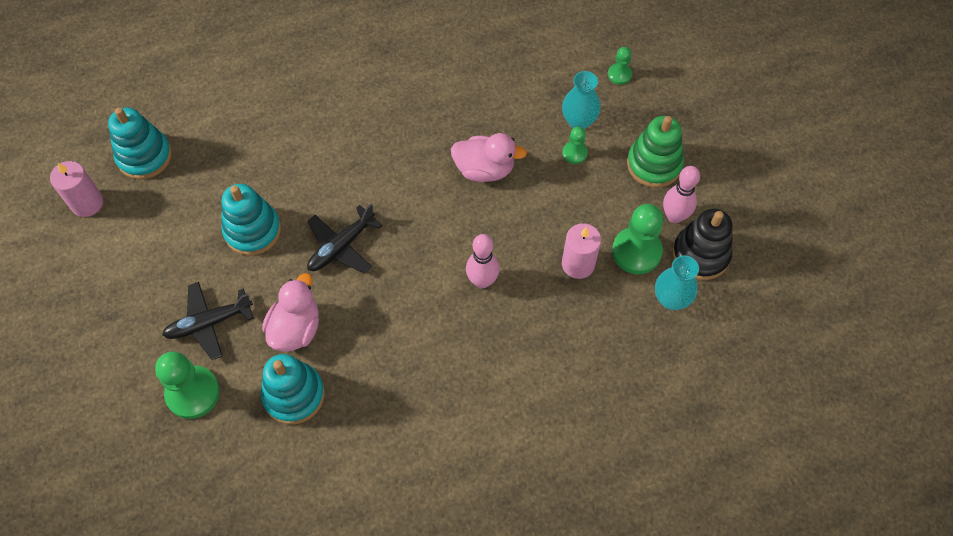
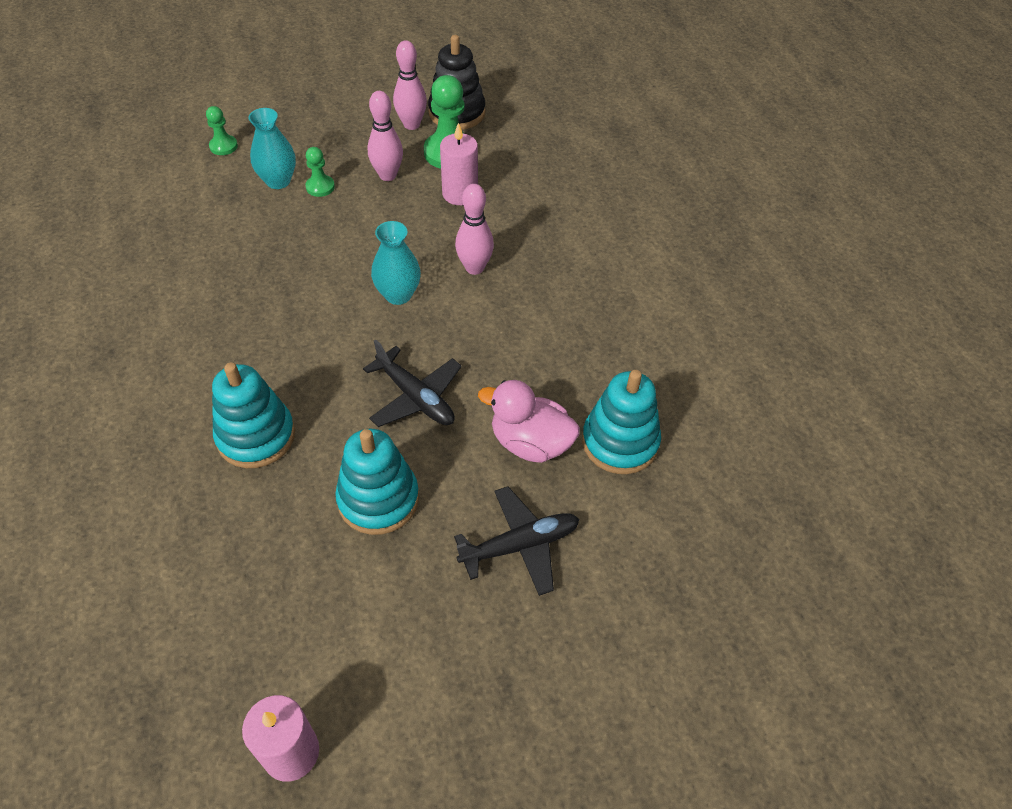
camera: 90 degrees left, 10 degrees down
(144, 156) = (214, 665): turquoise stacking toy -> turquoise stacking toy (256, 436)
(193, 393) = (623, 557): green pawn -> none
(209, 323) = (520, 545): black plane -> black plane turned 90 degrees counterclockwise
(484, 169) = (326, 260): pink duck -> none
(596, 203) = (387, 175): none -> pink bowling pin
(654, 164) = (347, 132): green stacking toy -> none
(671, 299) = (504, 135): turquoise vase -> turquoise vase (398, 295)

